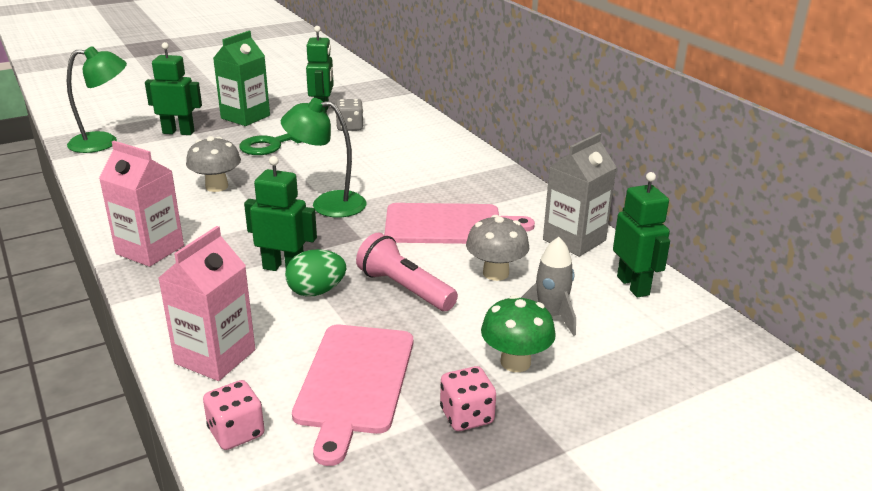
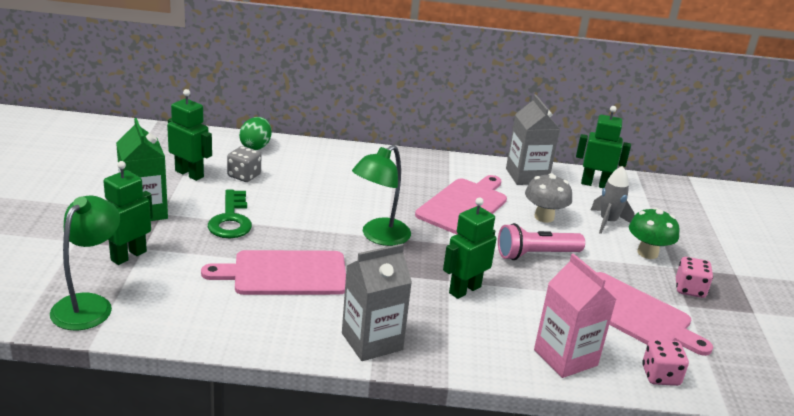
camera: 60 degrees left, 0 degrees up
(150, 250) = (372, 341): pink carton -> grey carton
(217, 186) = (284, 273): grey mushroom -> pink cutting board
(316, 291) = (510, 288): green egg -> green egg (255, 146)

